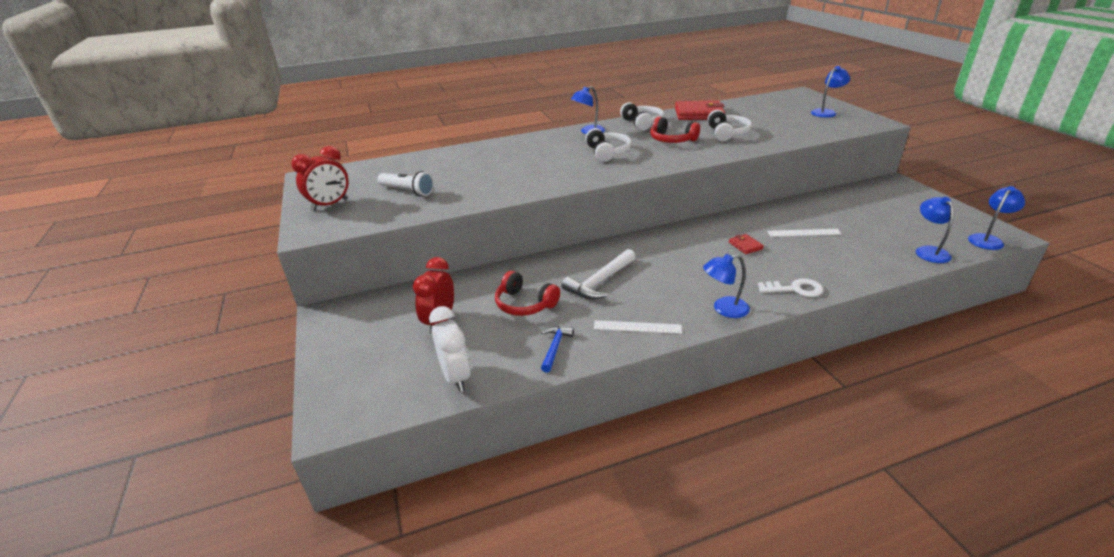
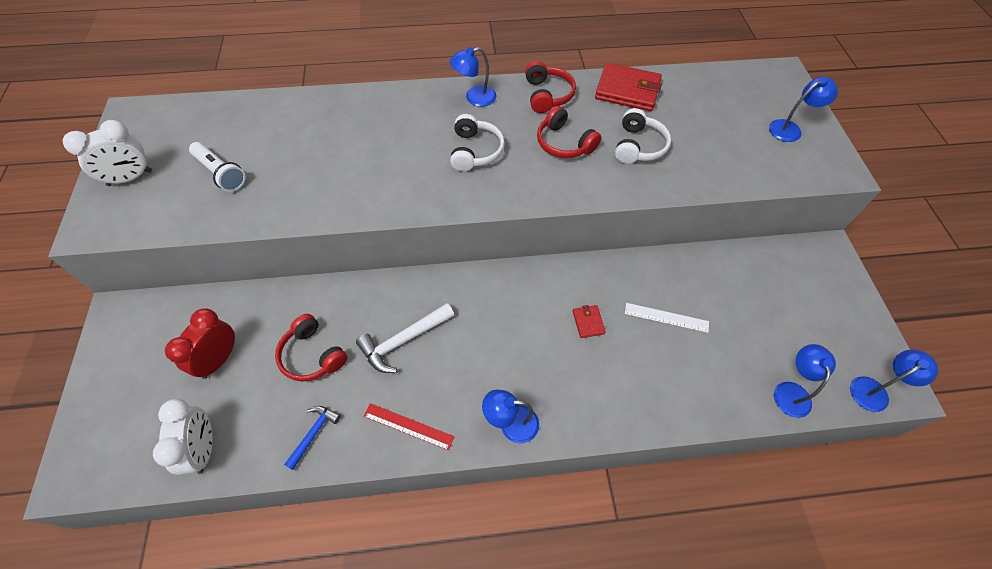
camera: 10 degrees right, 25 degrees up
(330, 205) = (130, 178): red clock -> white clock
(637, 327) = (408, 426): white ruler -> red ruler
(642, 123) = (547, 95): white headphones -> red headphones
(795, 289) = (603, 413): white key -> none

